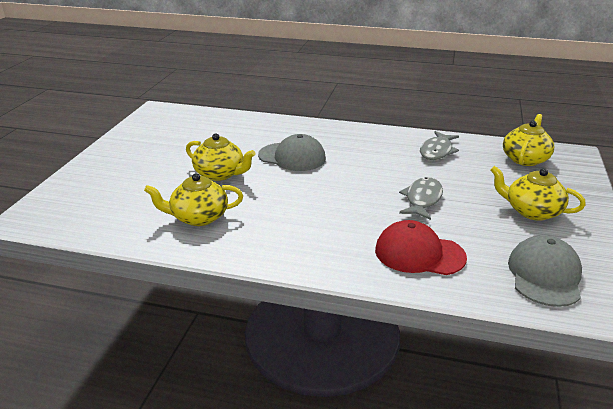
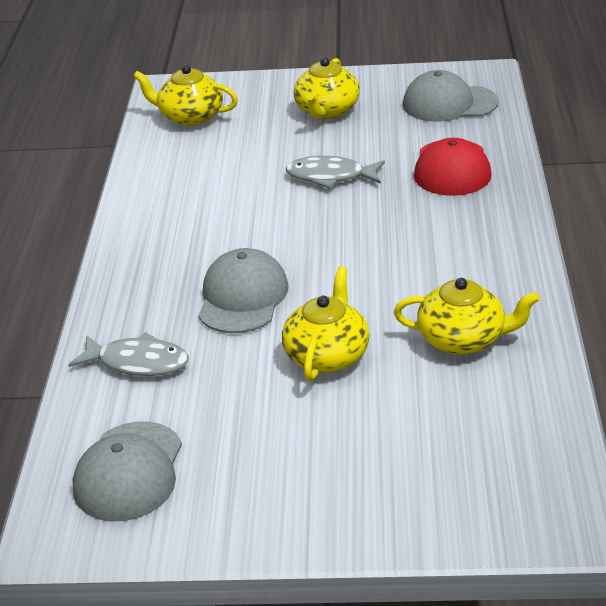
camera: 100 degrees left, 5 degrees up
(179, 123) = (129, 471): none -> grey cap
(198, 217) = (463, 340): yellow teapot -> yellow teapot turned 60 degrees counterclockwise
(437, 151) = (184, 178): grey fish -> grey fish (137, 363)

